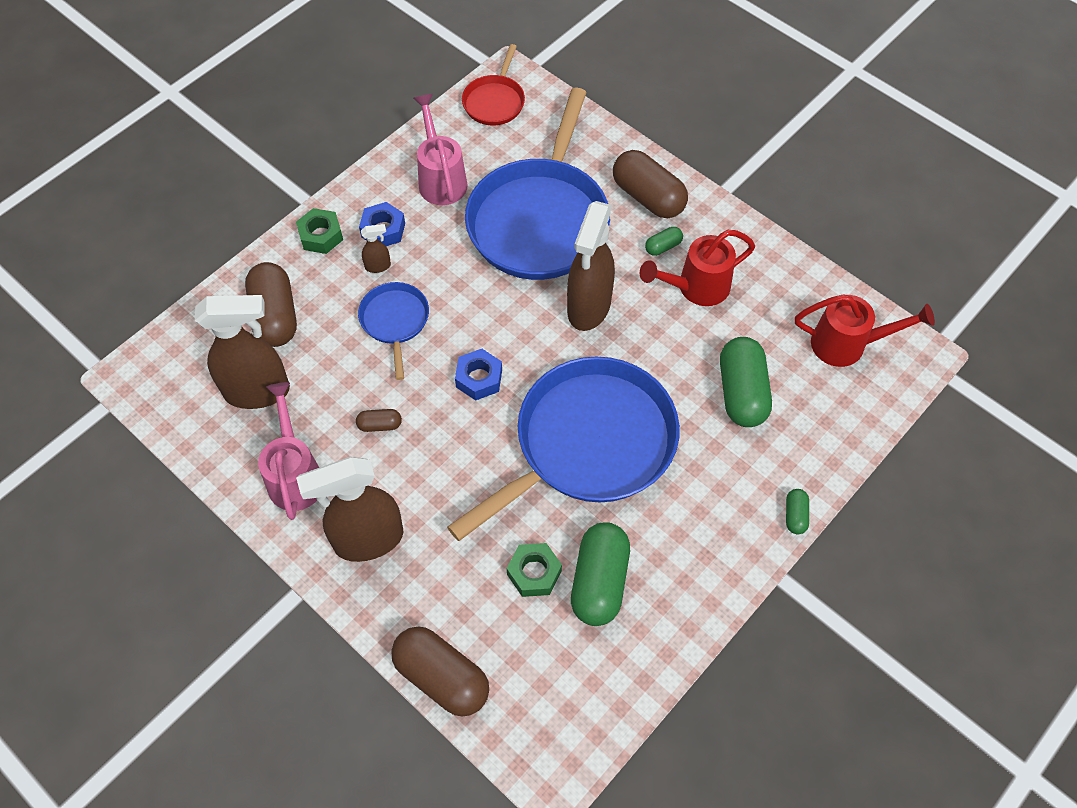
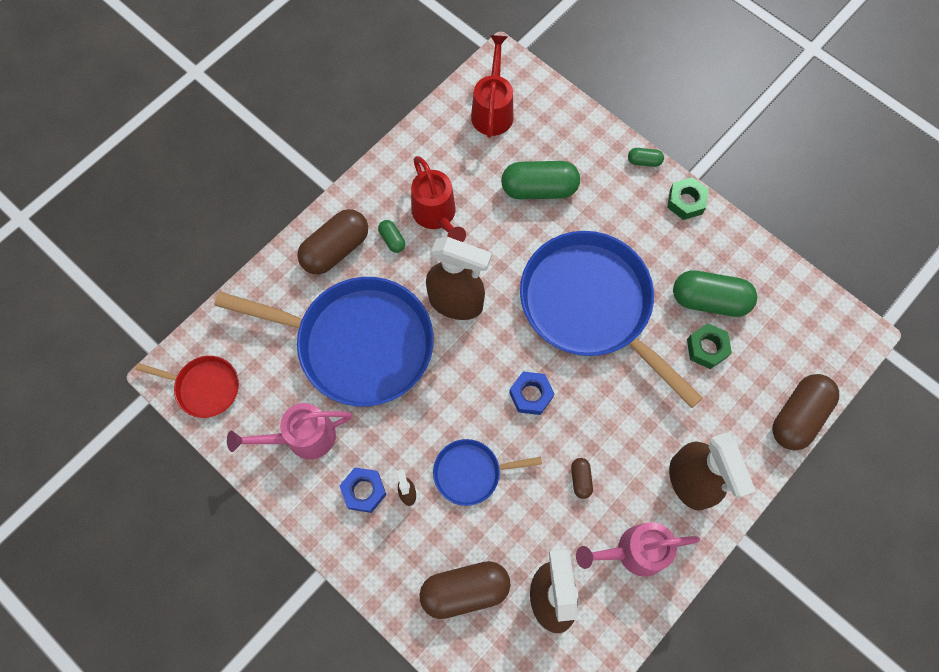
camera: 90 degrees left, 10 degrees up
(321, 236) = (368, 554): green nut -> green nut (686, 202)

